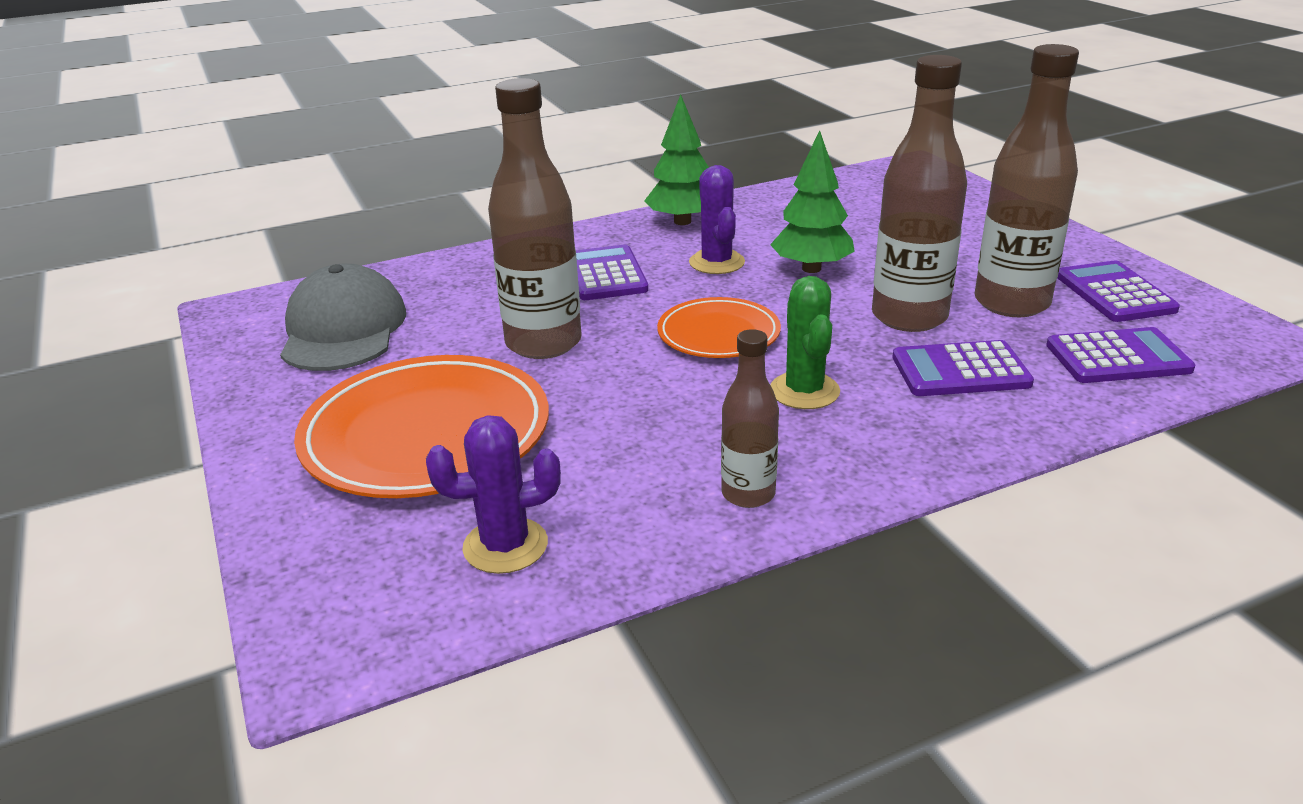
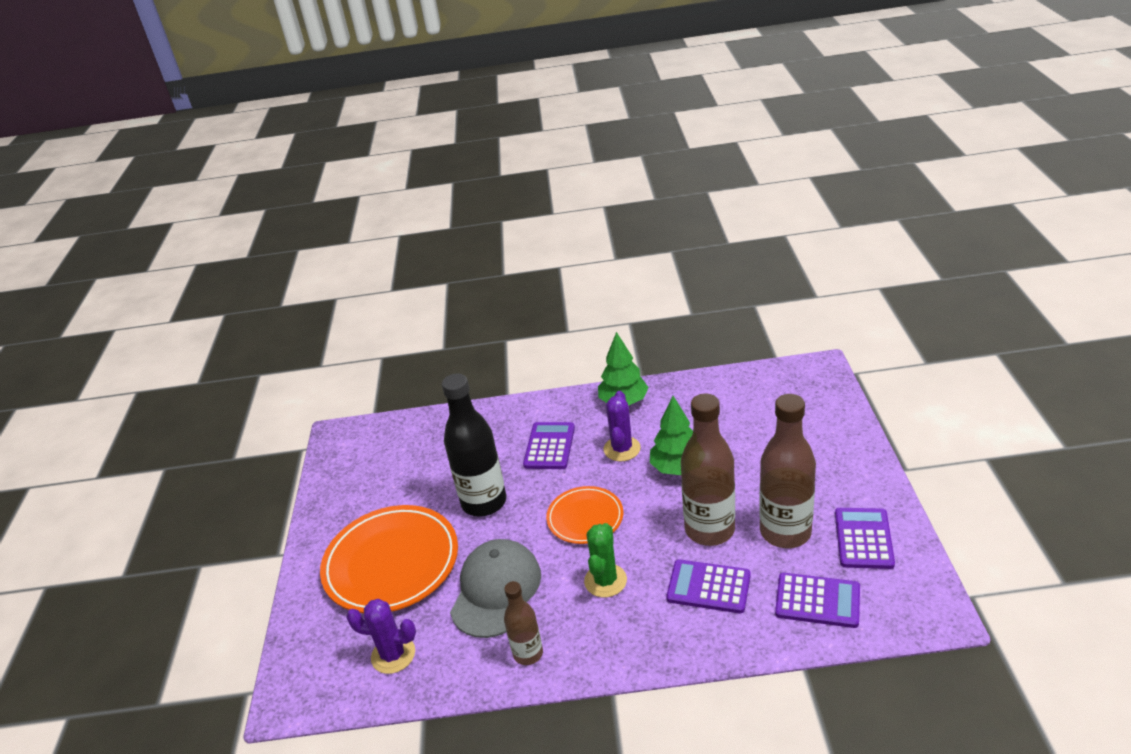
camera: 25 degrees right, 5 degrees up
(343, 329) = (386, 465): grey cap -> grey cap (496, 590)
(543, 343) = (484, 502): brown bottle -> black bottle

